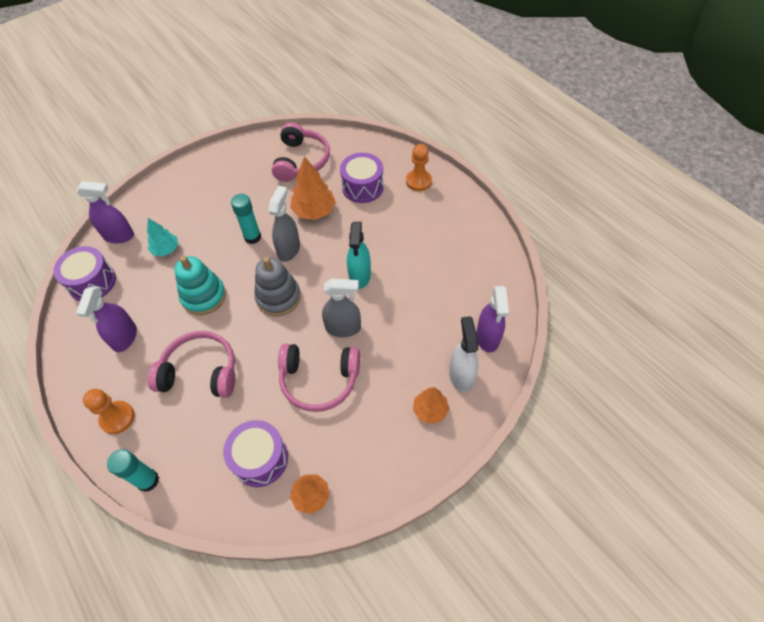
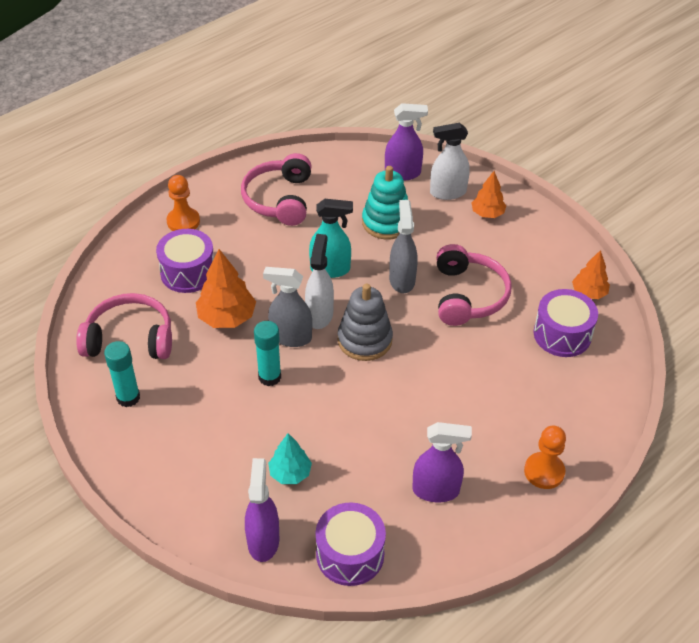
camera: 95 degrees left, 10 degrees down
(148, 480) = (607, 425): turquoise glue stick -> turquoise glue stick (128, 397)
(200, 372) = (473, 401): pink headphones -> pink headphones (279, 199)
(204, 296) = (367, 415): turquoise stacking toy -> turquoise stacking toy (386, 222)
(310, 268) = (319, 315): none -> white spray bottle

